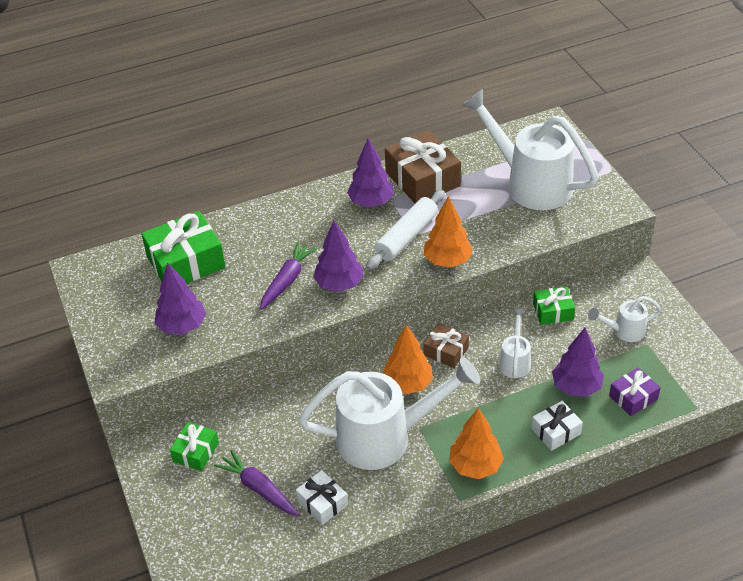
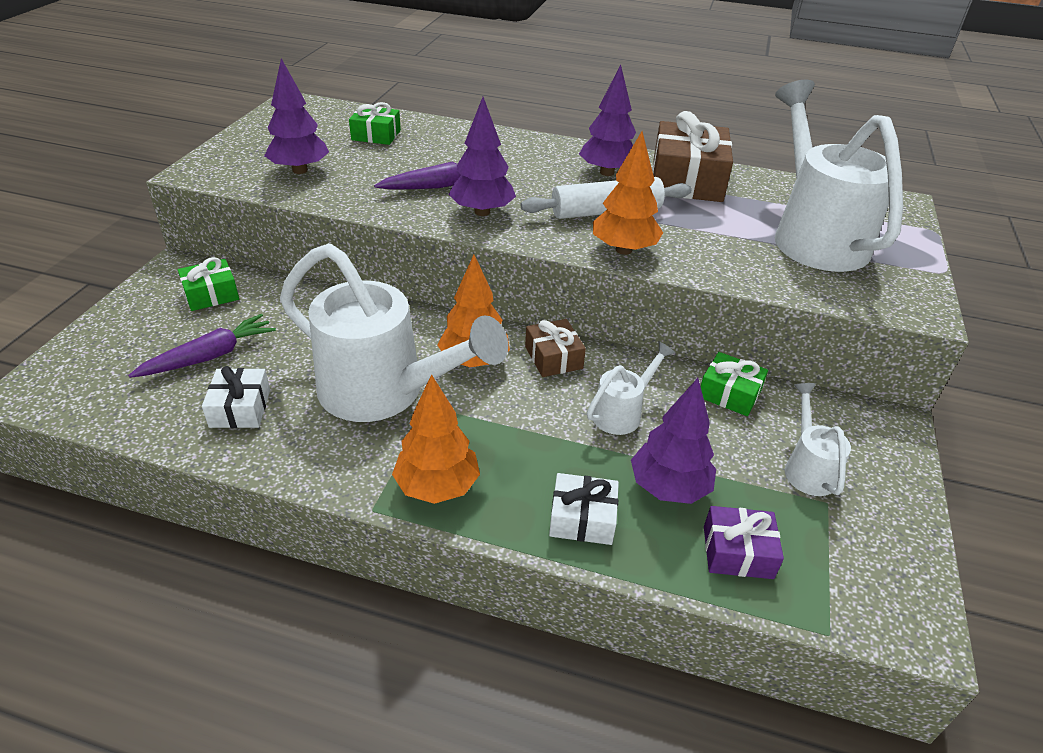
camera: 35 degrees right, 5 degrees down
(186, 262) = (376, 135): green gift -> green gift, size x0.55
(258, 488) = (210, 356): purple carrot -> purple carrot turned 60 degrees clockwise
(624, 331) = (807, 468): white watering can -> white watering can turned 60 degrees clockwise

